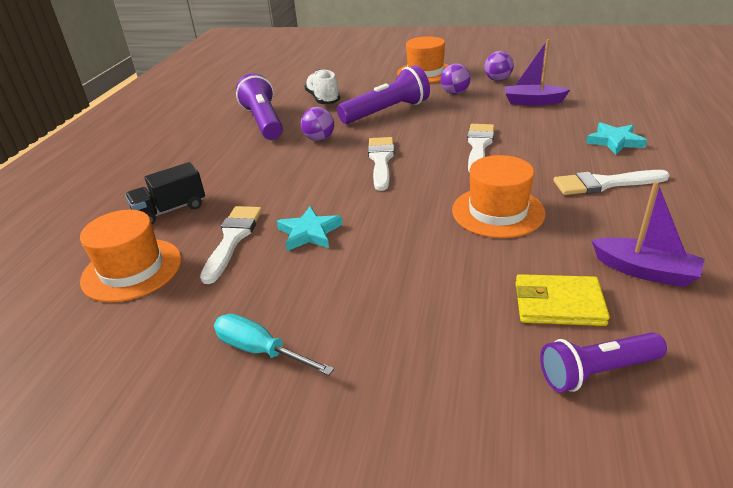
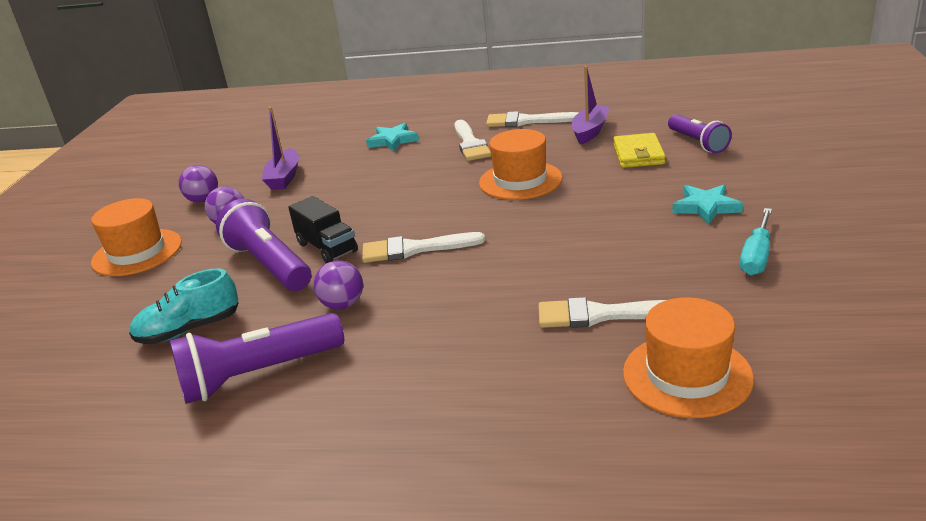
camera: 95 degrees left, 5 degrees down
(170, 210) = (546, 389): black truck -> black truck (327, 247)
(309, 233) = (576, 267): turquoise star -> turquoise star (706, 207)
(323, 99) = (189, 330): white shoe -> turquoise shoe
(479, 146) = (388, 198): white brush -> white brush (526, 121)

